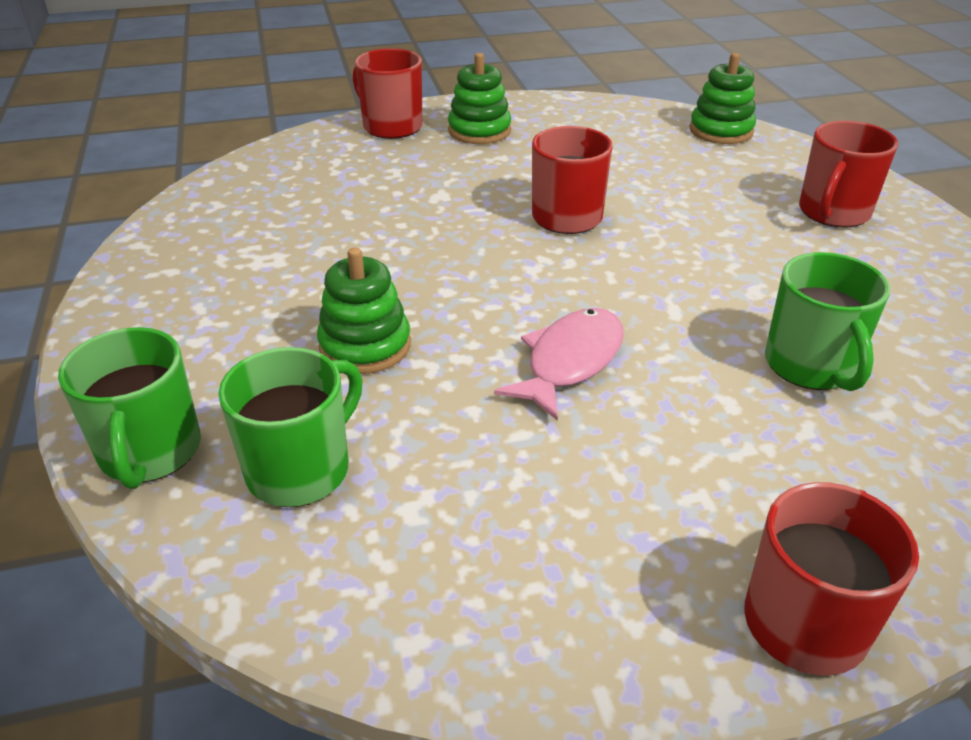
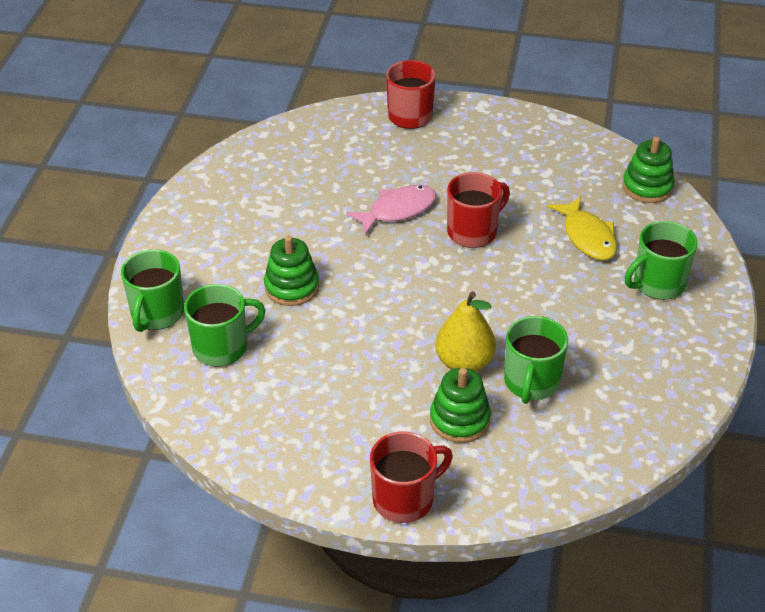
camera: 25 degrees right, 5 degrees up
(479, 131) = (468, 137): green stacking toy -> green stacking toy (459, 420)
(569, 362) = (396, 334): pink fish -> pink fish (397, 210)
(698, 369) = (464, 362): none -> yellow pear
(706, 188) = (587, 236): none -> yellow fish
(833, 213) = (657, 284): red mug -> green mug

